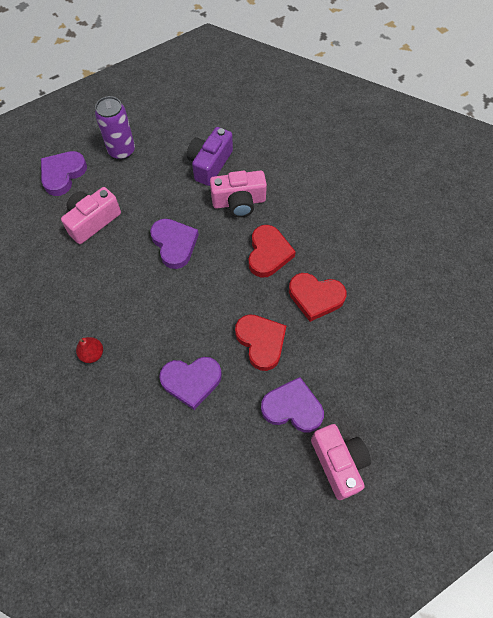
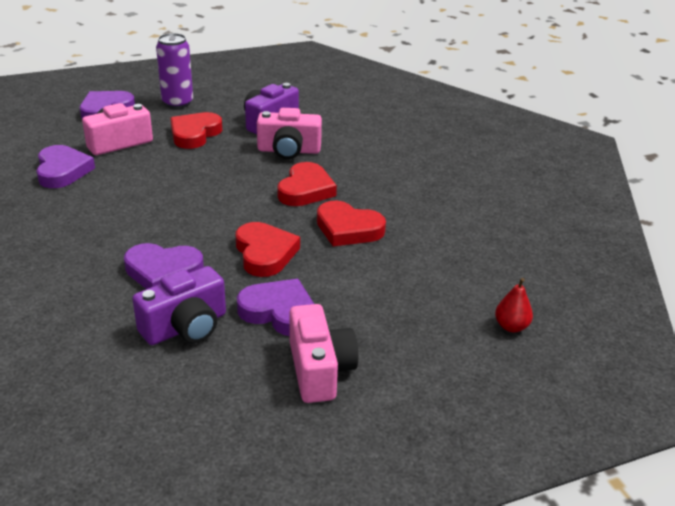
camera: 10 degrees right, 30 degrees down
(92, 354) = (58, 233): red pear -> red pear (511, 326)
(153, 195) = (194, 134): none -> red heart
(174, 244) = (200, 169): purple heart -> purple heart (62, 171)
(230, 440) = (186, 327): none -> purple camera

